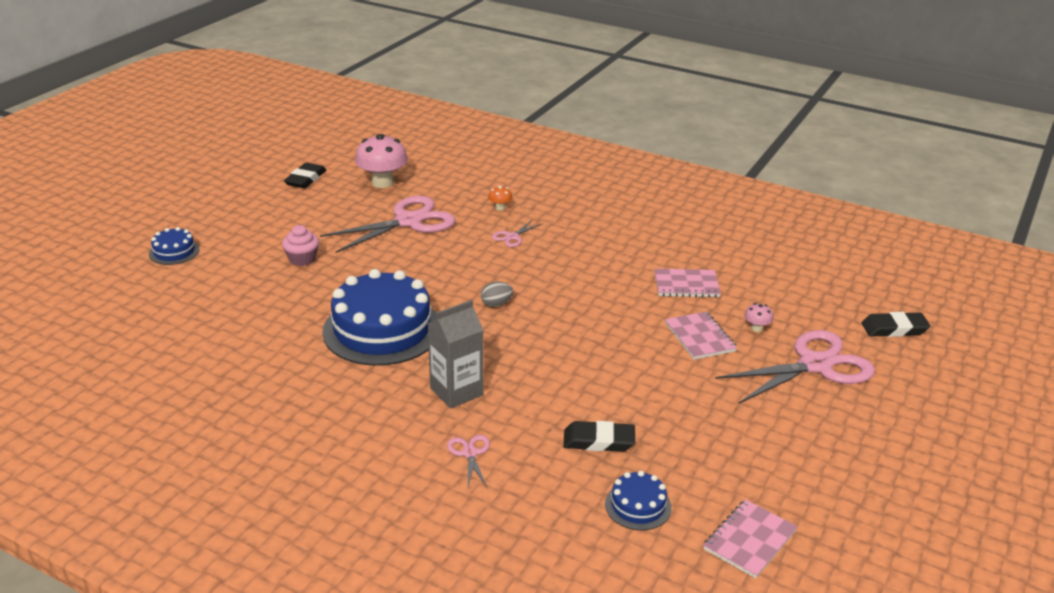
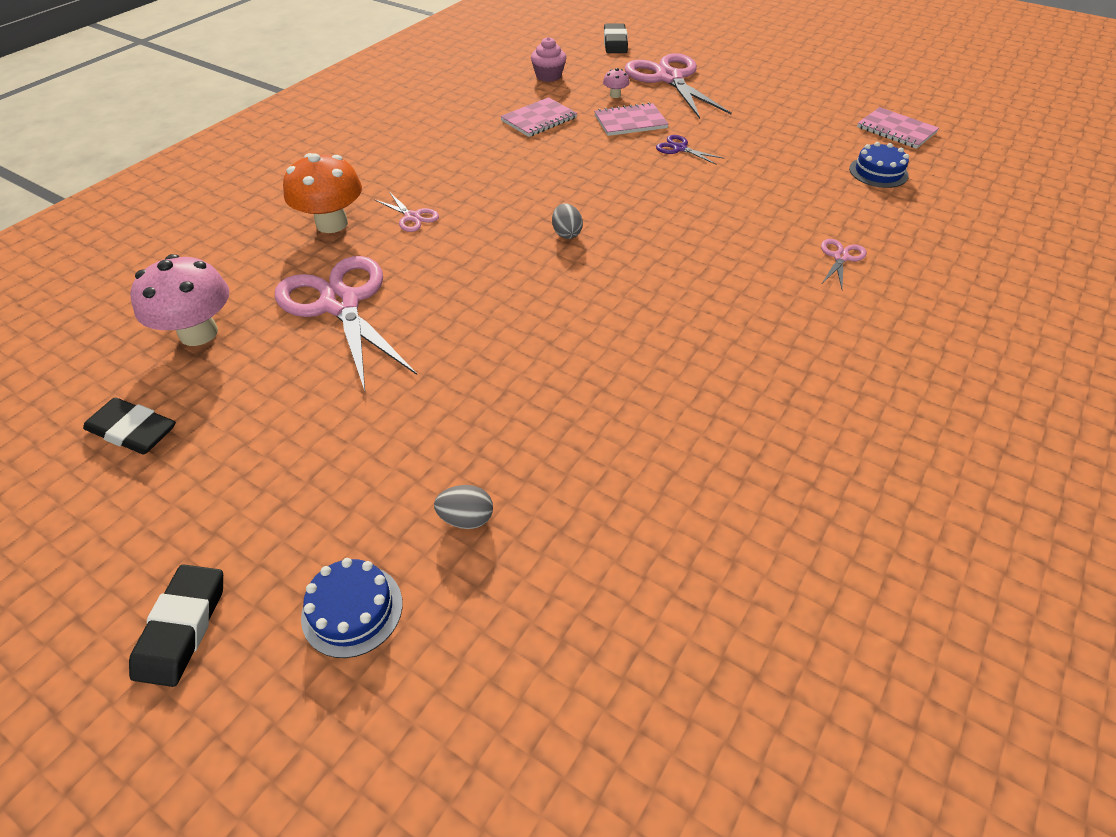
camera: 85 degrees left, 15 degrees up
(220, 278) = (466, 519): none -> grey egg
(302, 259) = (423, 414): pink cupcake -> pink cupcake (548, 76)
(382, 329) = (621, 323): blue cake -> none
(456, 392) = (740, 265): grey carton -> none
(470, 453) = (841, 257): pink scissors -> pink scissors turned 120 degrees clockwise
(500, 208) = (332, 224): orange mushroom -> orange mushroom, size x2.23
(598, 441) = (799, 184): black eraser -> black eraser (182, 627)
(653, 366) = (679, 148): none -> purple scissors
(686, 285) = (539, 119): pink notebook -> pink notebook turned 45 degrees clockwise

